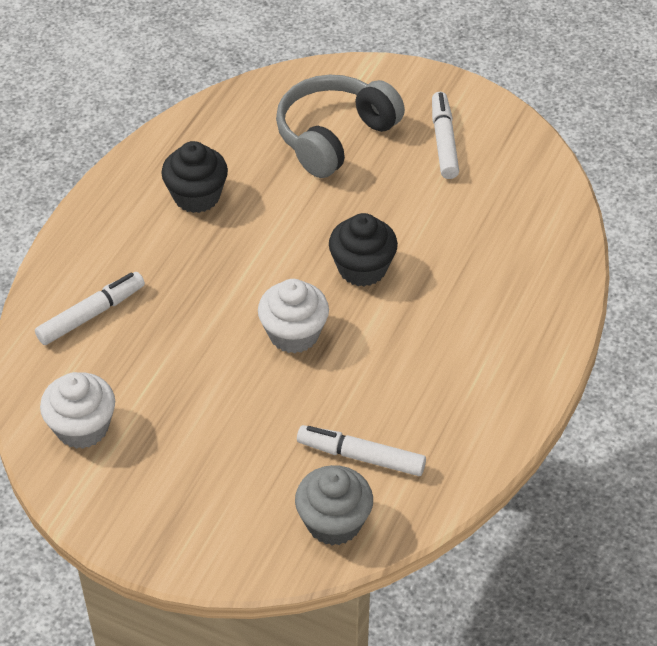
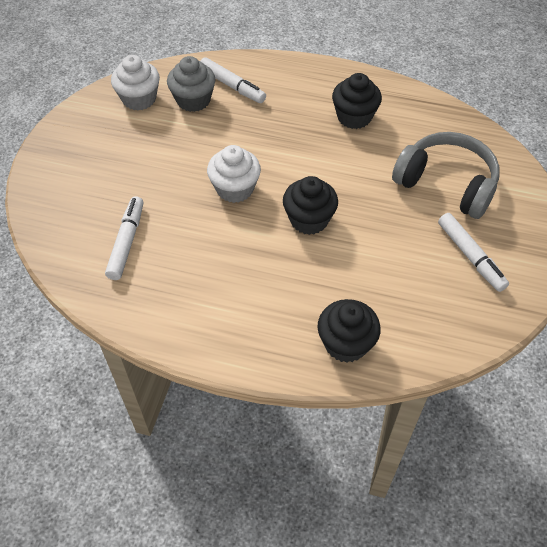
camera: 80 degrees right, 5 degrees up
(334, 522) = (68, 234): grey cupcake -> grey cupcake (193, 100)
(443, 141) = (470, 256): white marker -> white marker turned 75 degrees clockwise
(543, 265) = (346, 343): none -> black cupcake

